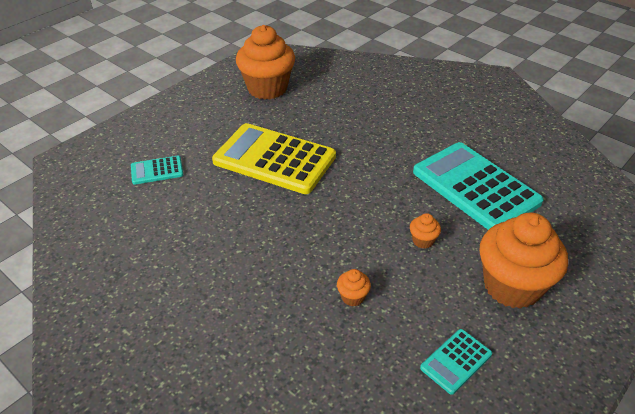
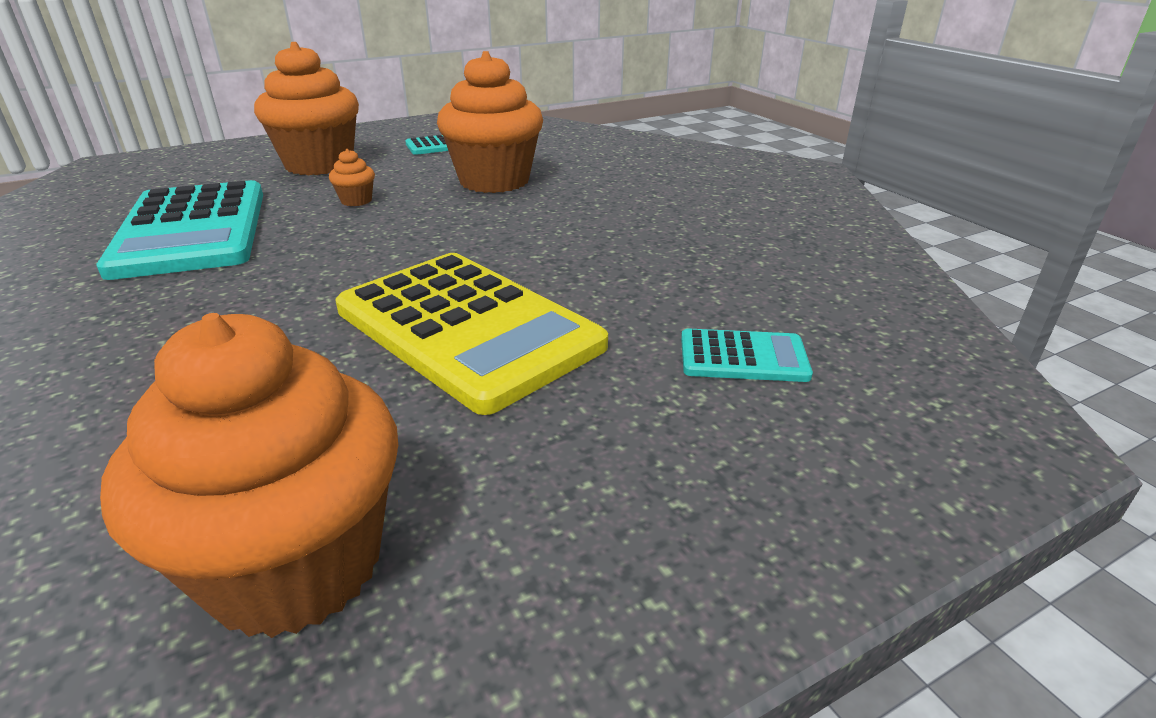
camera: 160 degrees left, 10 degrees down
(353, 297) = (494, 181): orange cupcake -> orange cupcake, size x2.48

